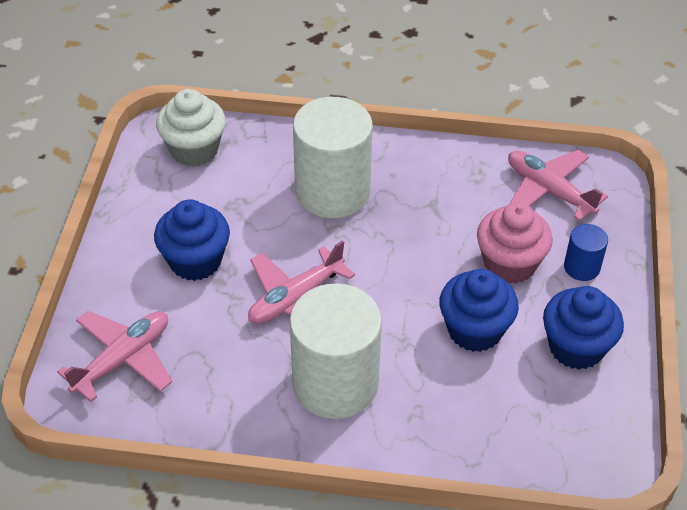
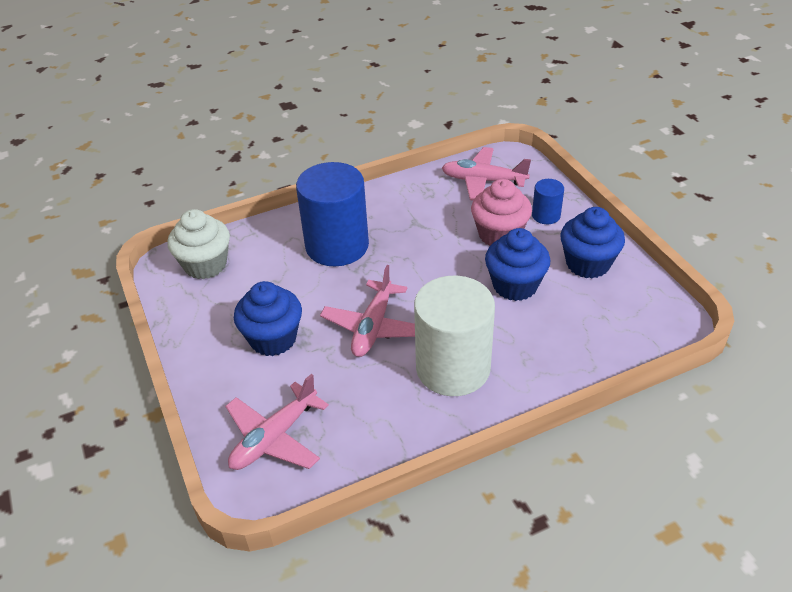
camera: 30 degrees left, 5 degrees down
(122, 359) = (274, 437): pink plane -> pink plane turned 150 degrees counterclockwise
(332, 191) = (337, 246): white cylinder -> blue cylinder

